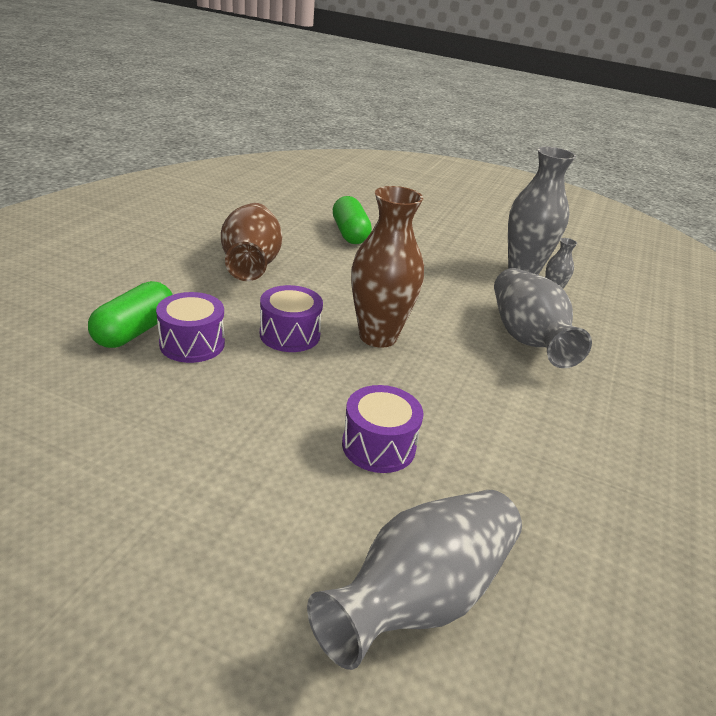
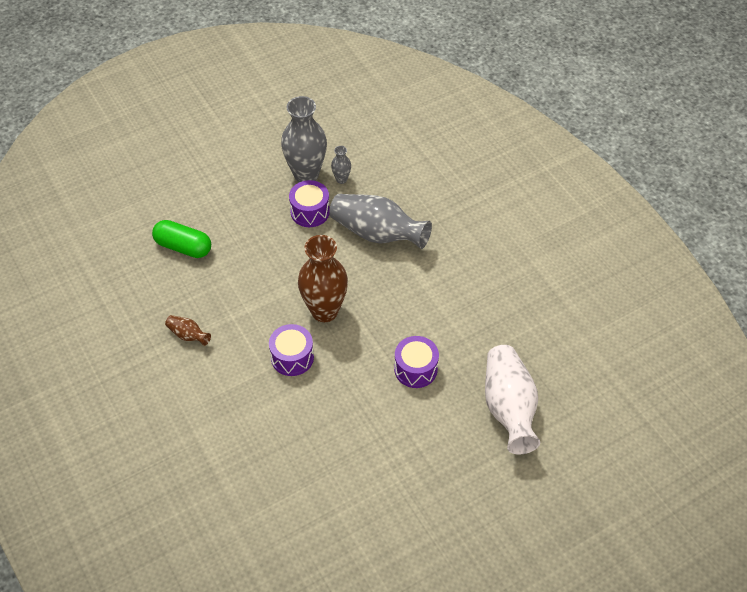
camera: 50 degrees left, 20 degrees up
(134, 331) = (234, 440): green capsule -> none
(192, 344) = (268, 414): purple drum -> purple drum (310, 212)
(251, 263) = (188, 335): brown vase -> brown vase, size x0.45
(421, 597) = (509, 407): grey vase -> white vase

